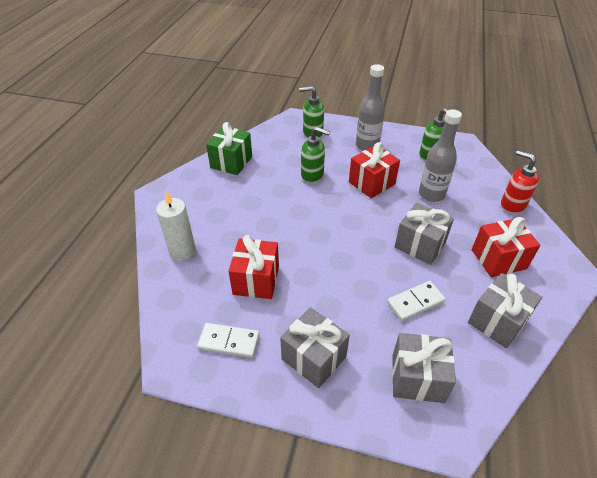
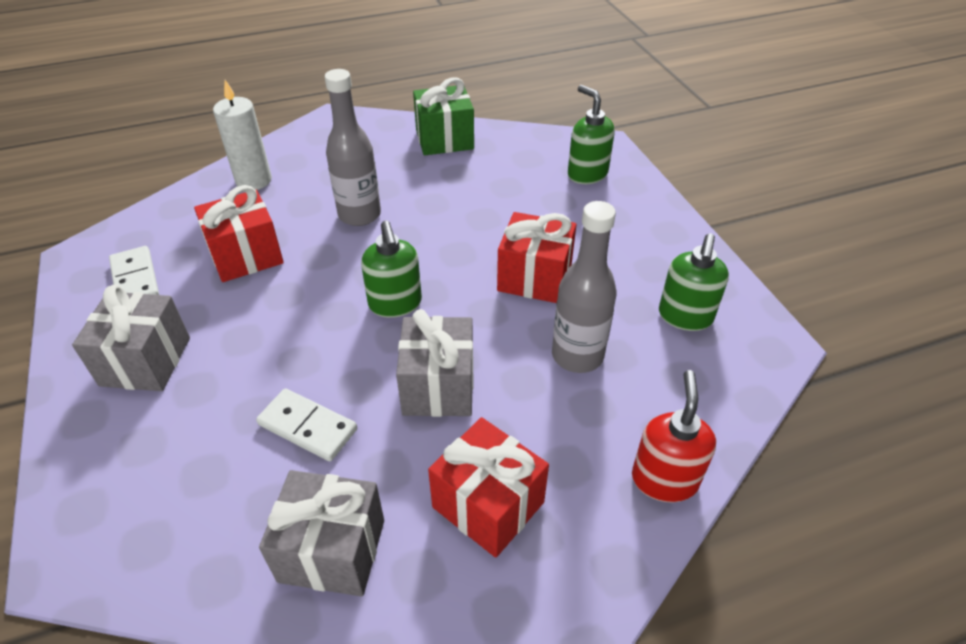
camera: 55 degrees right, 0 degrees up
(312, 175) = (491, 214): green soap dispenser -> green soap dispenser (395, 304)
(367, 145) = (622, 237): grey bottle -> grey bottle (359, 215)
(417, 378) = (160, 483): grey gift -> none

